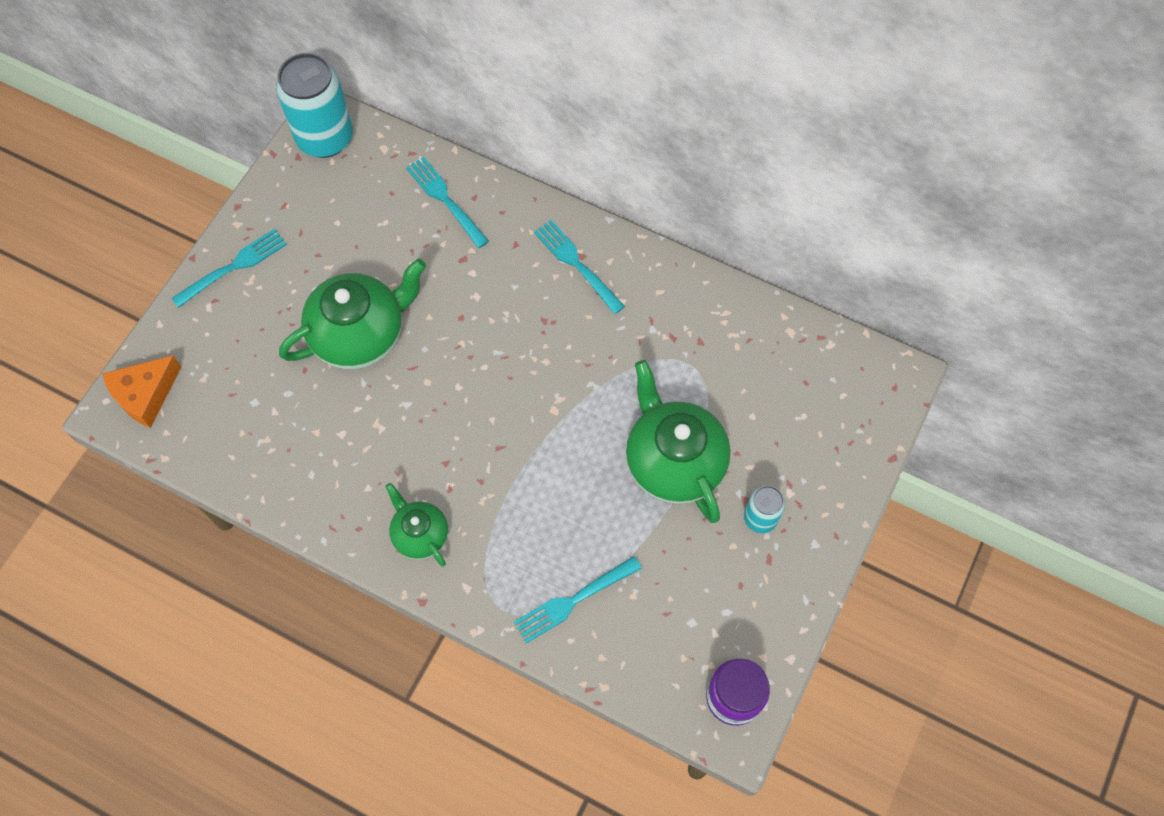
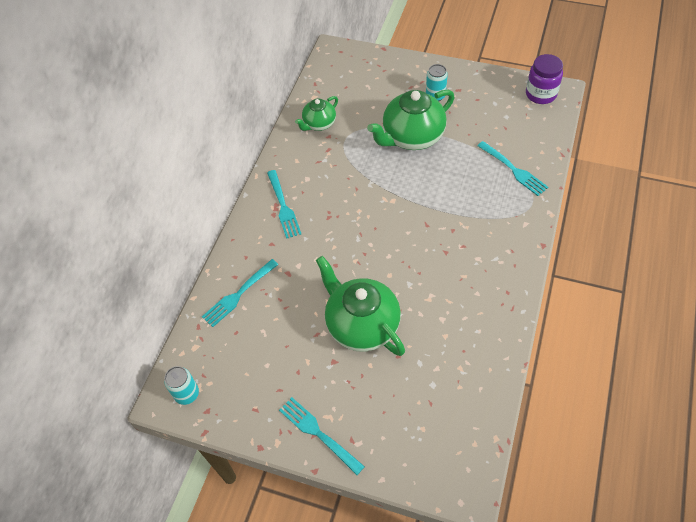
camera: 95 degrees left, 10 degrees down
(145, 395) = (447, 470): orange cheese -> none
(325, 138) = (187, 394): turquoise can -> turquoise can, size x0.51
(420, 534) = (500, 255): green teapot -> green teapot (319, 124)
(577, 264) = (283, 206): turquoise fork -> turquoise fork turned 60 degrees counterclockwise

